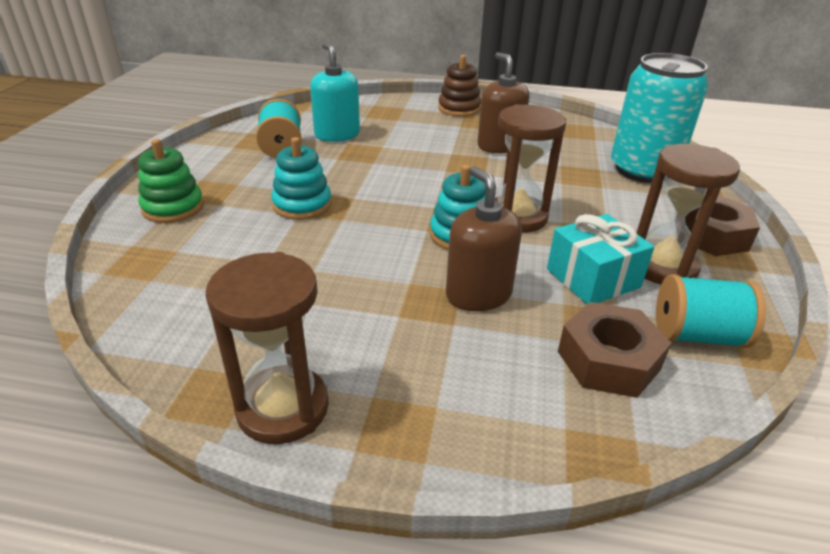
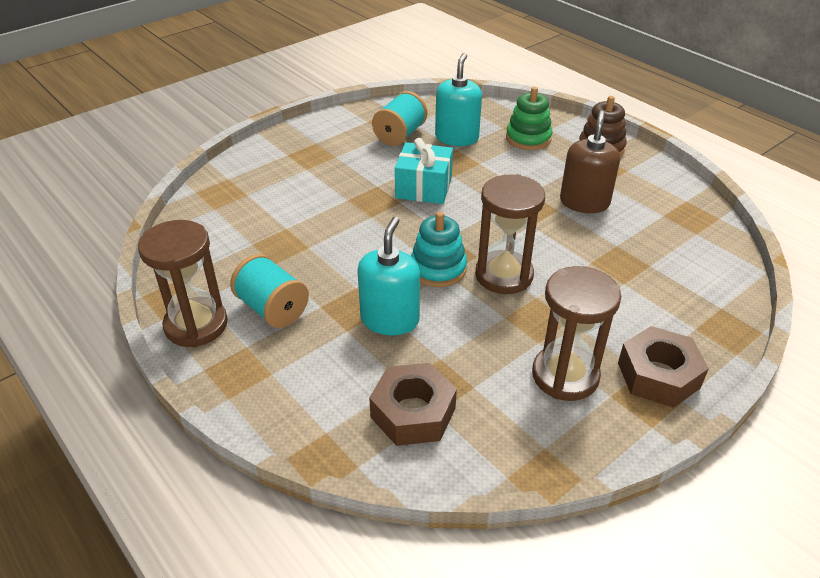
camera: 40 degrees right, 5 degrees up
(173, 208) = (277, 159): green stacking toy -> green stacking toy (528, 138)
(302, 205) = (358, 192): turquoise stacking toy -> none
(478, 294) = (390, 319): brown soap dispenser -> turquoise soap dispenser
(593, 278) = (491, 353): turquoise gift -> turquoise gift (423, 188)
(643, 170) = (694, 286): turquoise can -> none
(696, 335) = (506, 437): turquoise spool -> turquoise spool (272, 309)

